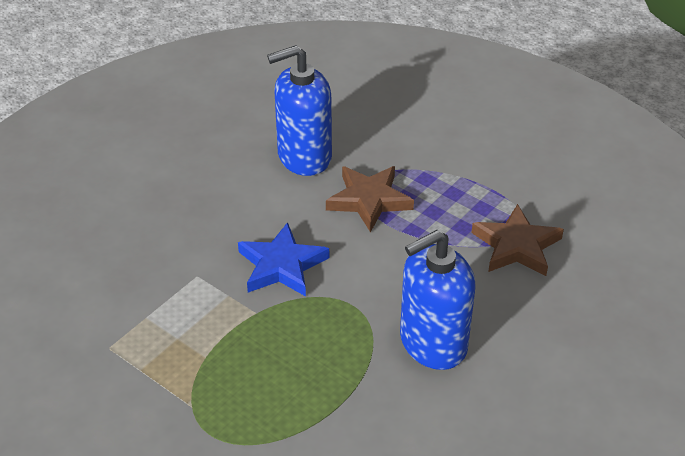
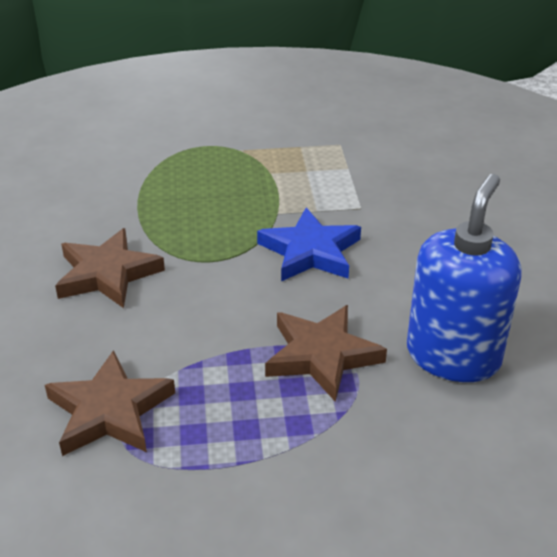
camera: 135 degrees right, 5 degrees down
(433, 343) = (107, 274): blue soap dispenser -> brown star

